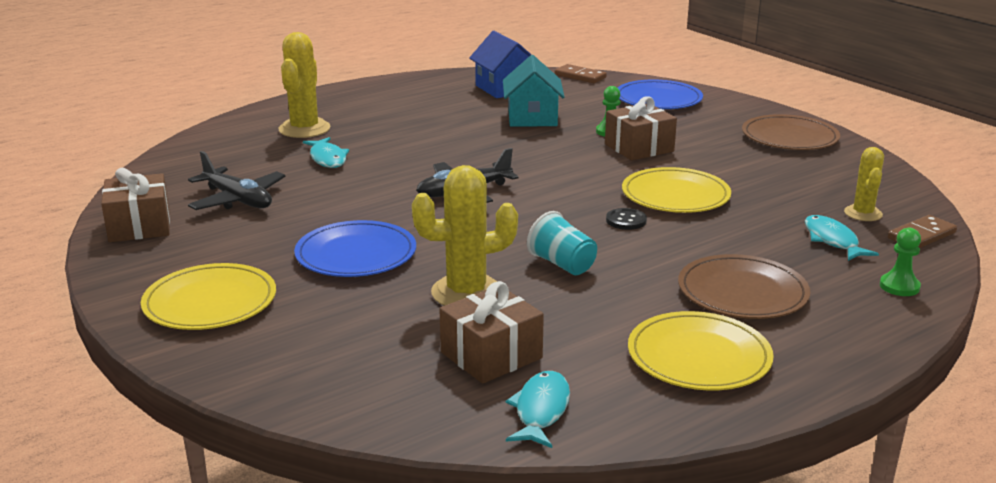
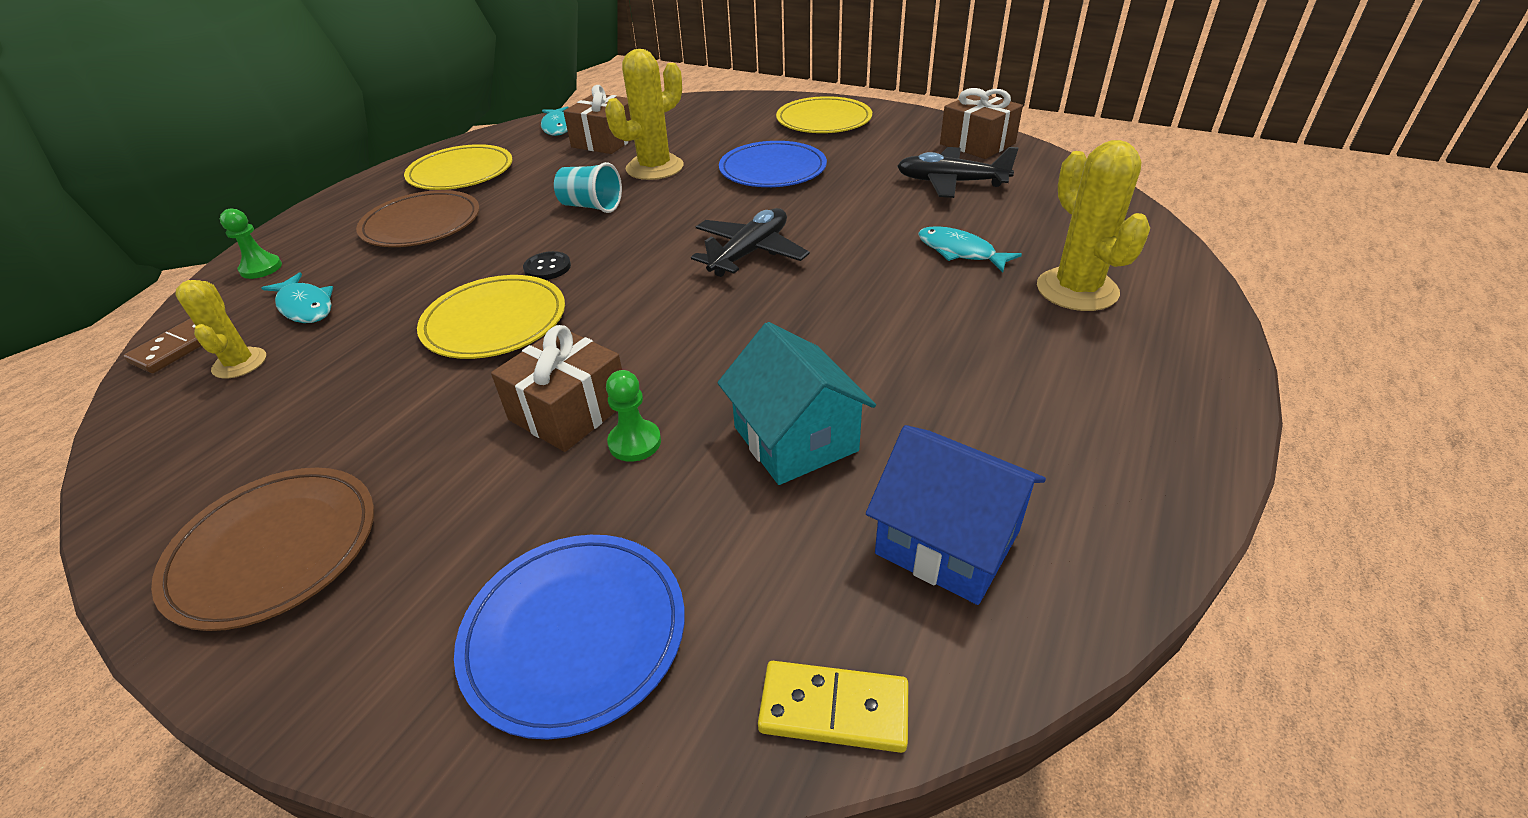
camera: 155 degrees right, 15 degrees up
(580, 76) = (834, 709): brown domino -> yellow domino

